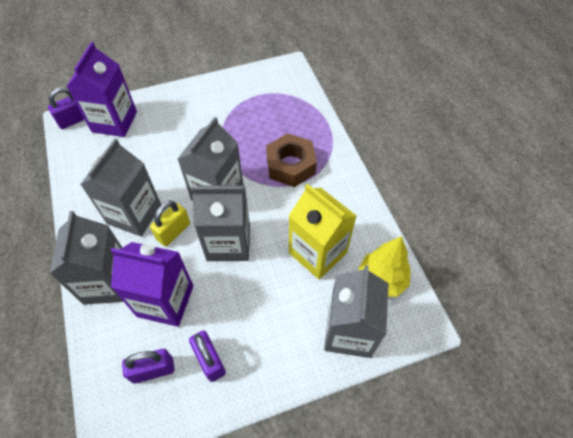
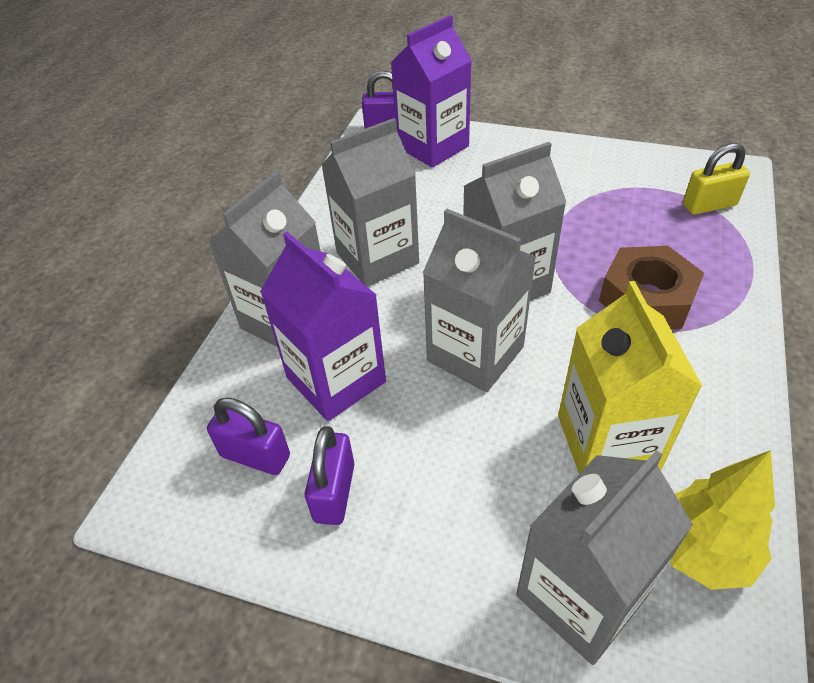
camera: 40 degrees right, 10 degrees down
(173, 231) = (410, 302): yellow padlock -> yellow padlock (709, 205)

